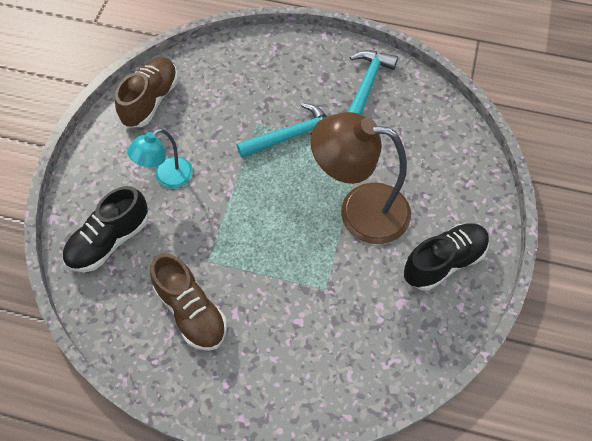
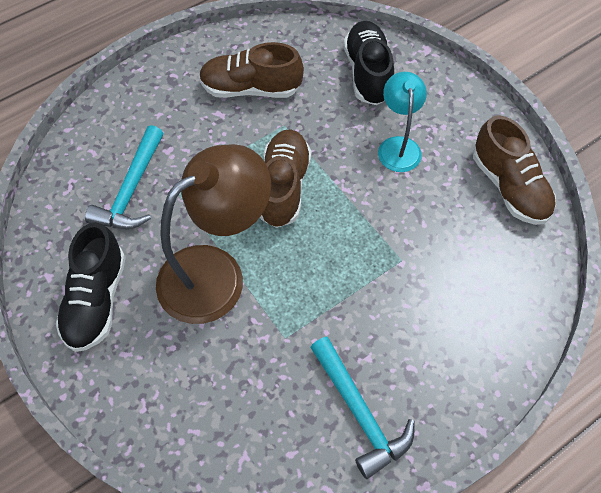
camera: 130 degrees right, 0 degrees up
(261, 221) = (283, 186): none -> brown shoe
(291, 135) = (357, 280): turquoise hammer -> turquoise hammer (131, 190)

